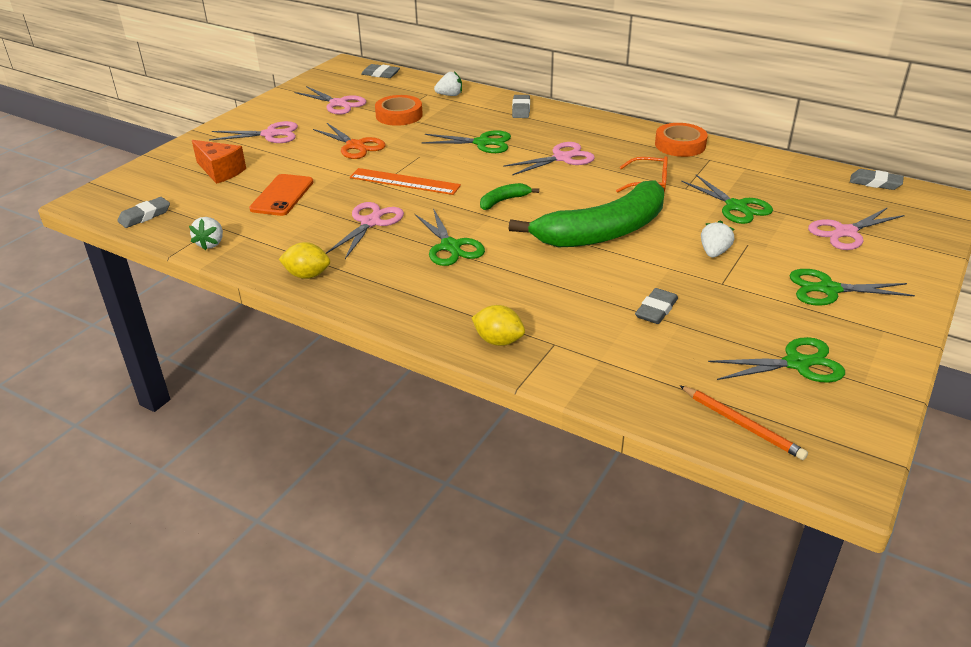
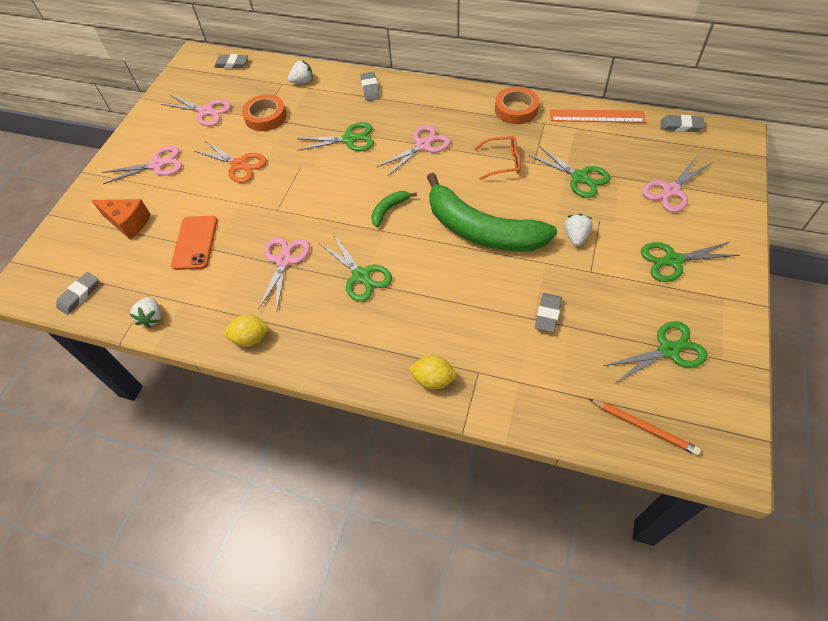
camera: 10 degrees left, 20 degrees up
(404, 181) = (297, 202): orange ruler -> orange ruler (597, 116)
(603, 231) = (482, 230): green banana -> green banana turned 75 degrees clockwise

